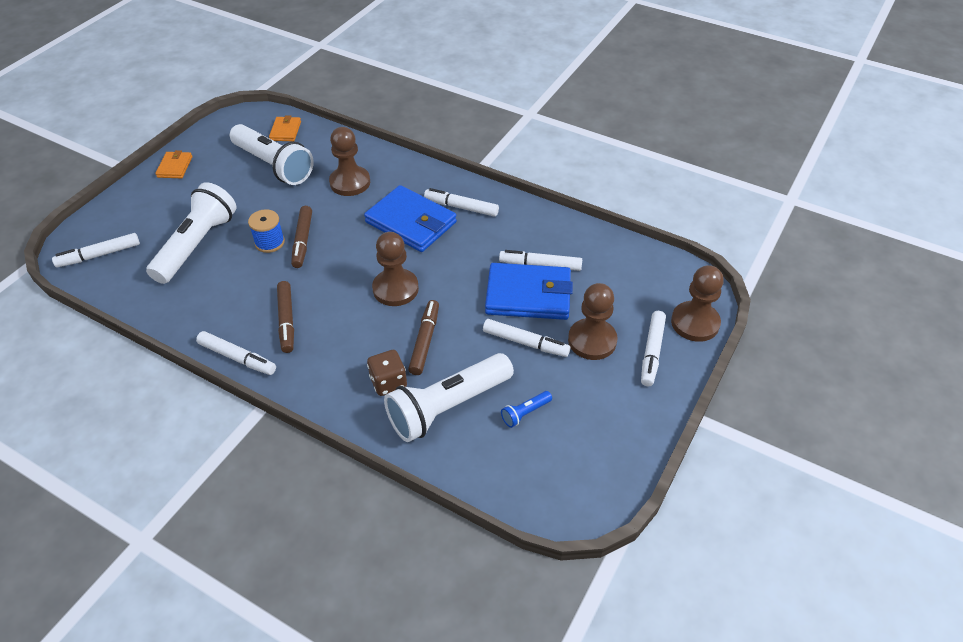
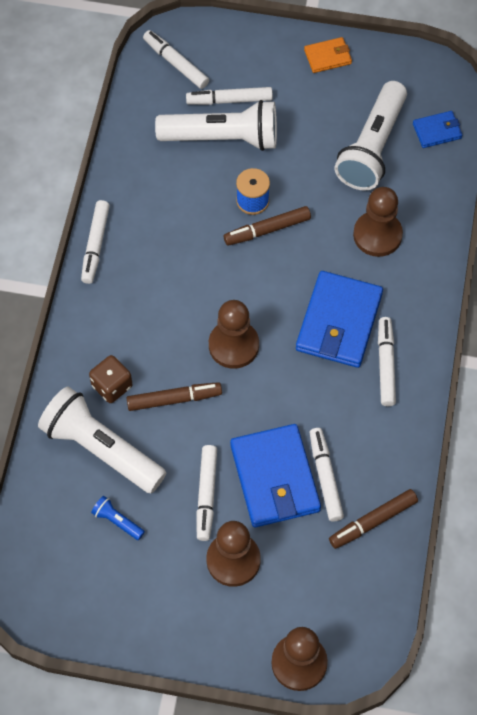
camera: 70 degrees right, 15 degrees up
(285, 131) = (437, 131): orange wallet -> blue wallet
(286, 321) = (154, 265): brown marker -> brown marker (373, 521)
(652, 352) = (239, 625): white marker -> white marker (229, 100)

